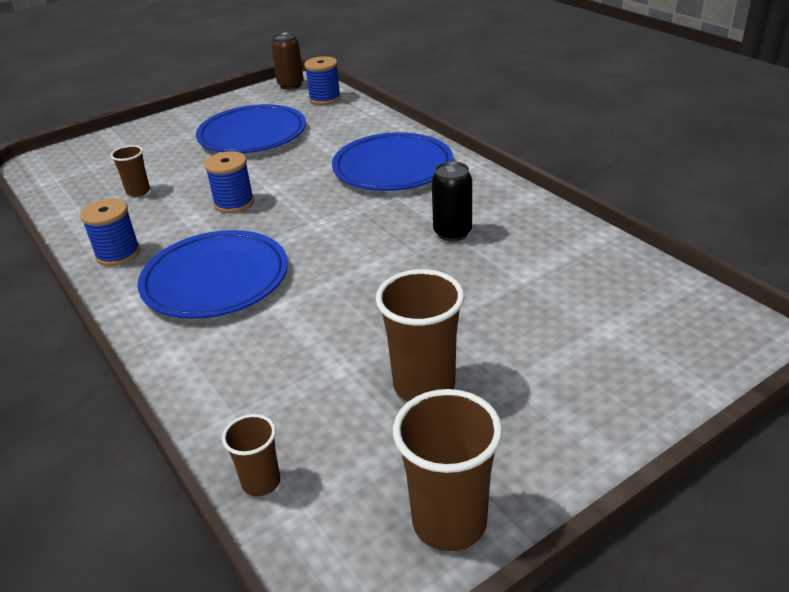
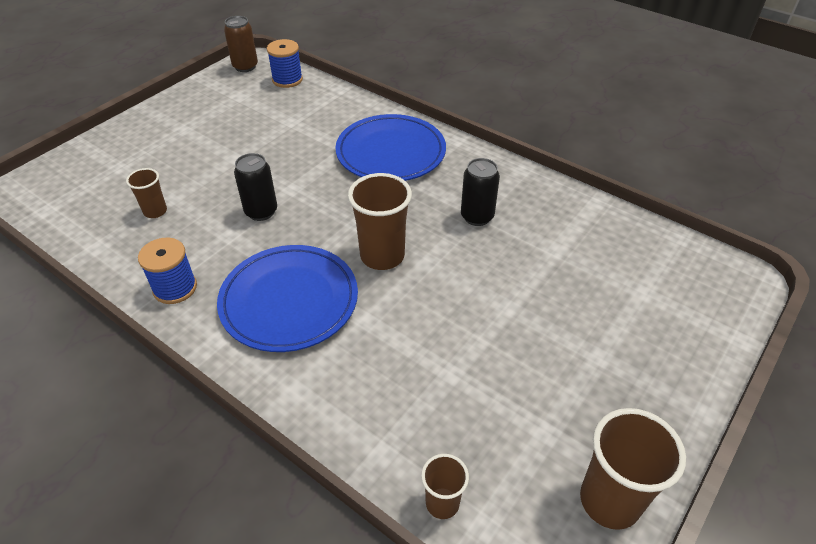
camera: 20 degrees left, 10 degrees up
(234, 203) = (261, 212): blue spool -> black can
(252, 134) = (237, 129): blue plate -> none
(424, 385) = (528, 376): brown cup -> brown cup (382, 256)

